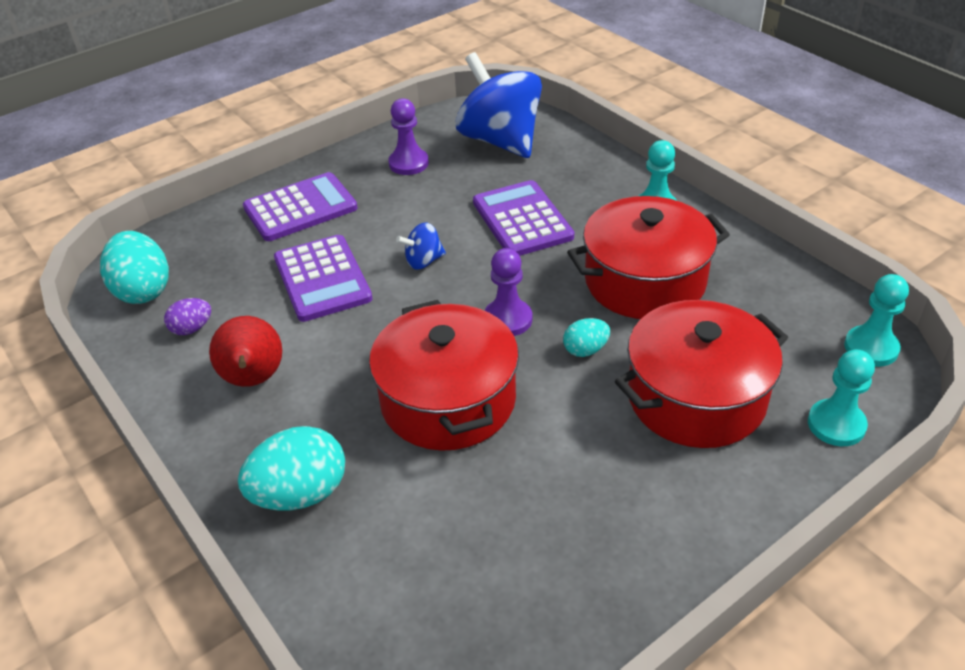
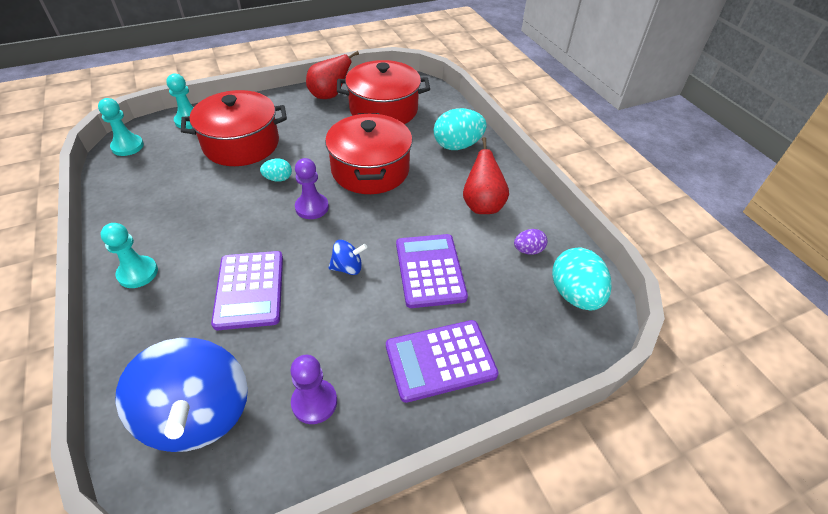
camera: 170 degrees left, 5 degrees up
(620, 574) = (329, 96): none -> red pear
(644, 281) = (206, 213): red pot -> red pot (383, 109)

